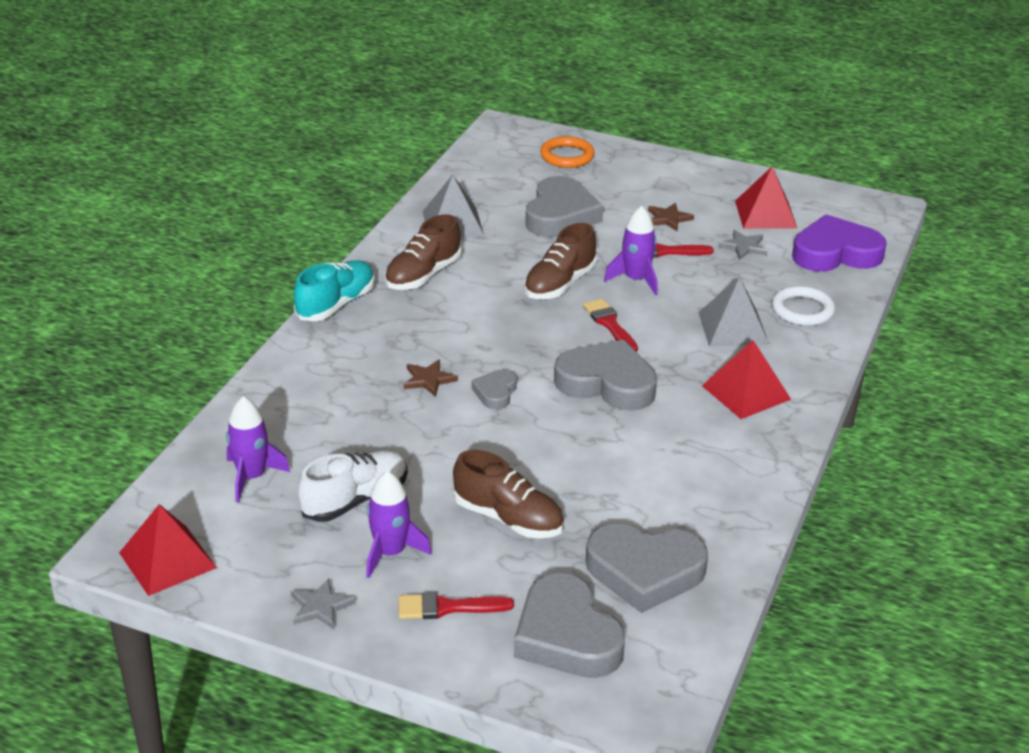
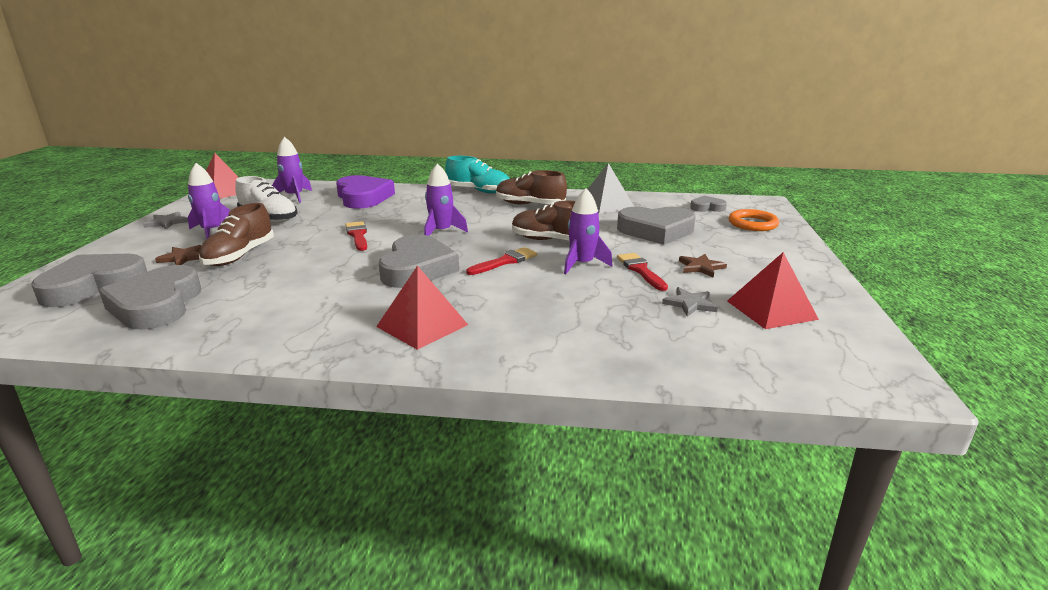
camera: 75 degrees right, 10 degrees down
(428, 379) = (403, 219): brown star -> brown star (183, 258)
(447, 607) = (148, 250): red brush -> red brush (357, 235)
(494, 354) = (441, 232): none -> purple rocket
(495, 392) = (393, 237): grey heart -> grey heart (707, 207)
(733, 328) = (533, 310): grey pyramid -> none
(802, 310) = (593, 344): white ring -> none
(835, 253) = (737, 356): purple heart -> purple heart (363, 197)

